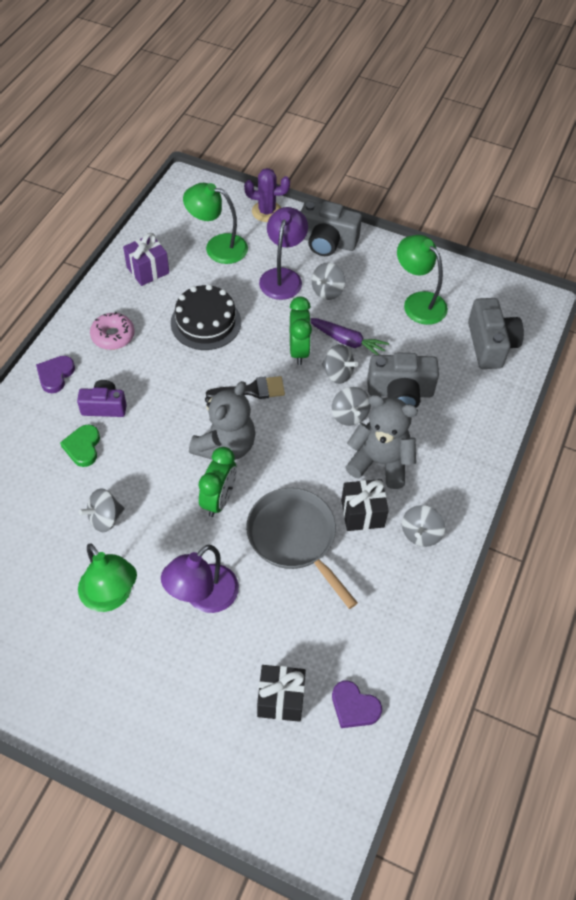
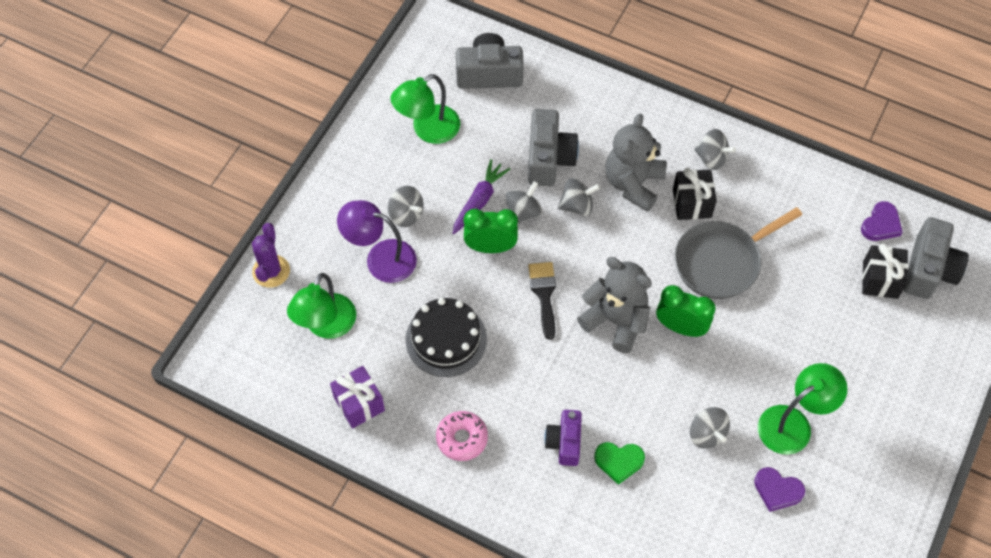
camera: 85 degrees left, 5 degrees up
(55, 375) = (519, 499): purple heart -> purple heart (777, 490)
(203, 597) = (788, 341): purple lamp -> none
(327, 242) = (329, 210): grey camera -> grey camera (929, 270)

